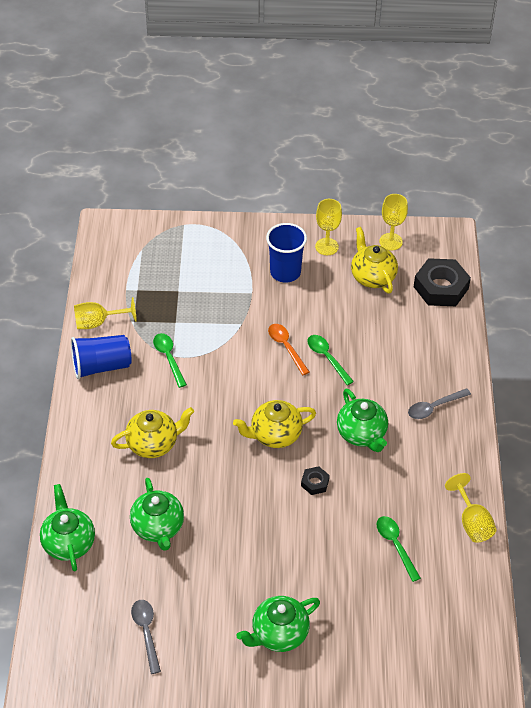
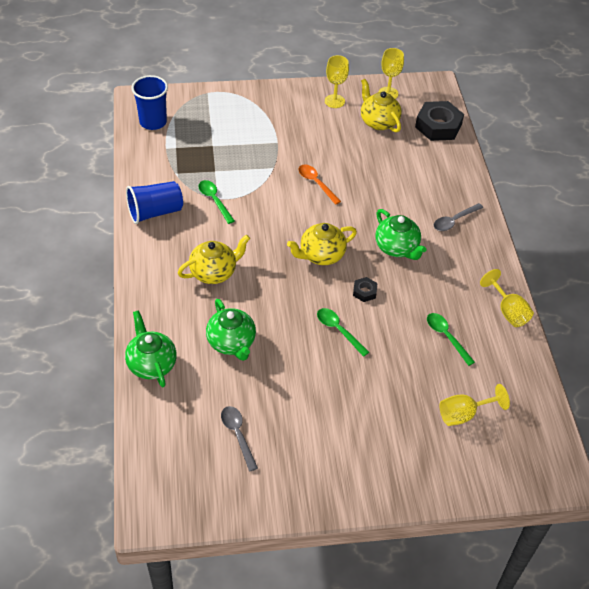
camera: 10 degrees left, 0 degrees up
(98, 322) = (145, 177): yellow goblet -> yellow goblet (464, 414)
(279, 634) = (359, 423): green teapot -> none
(285, 272) = (303, 124): blue cup -> blue cup (153, 122)
(327, 358) = (353, 189): green spoon -> green spoon (338, 330)

